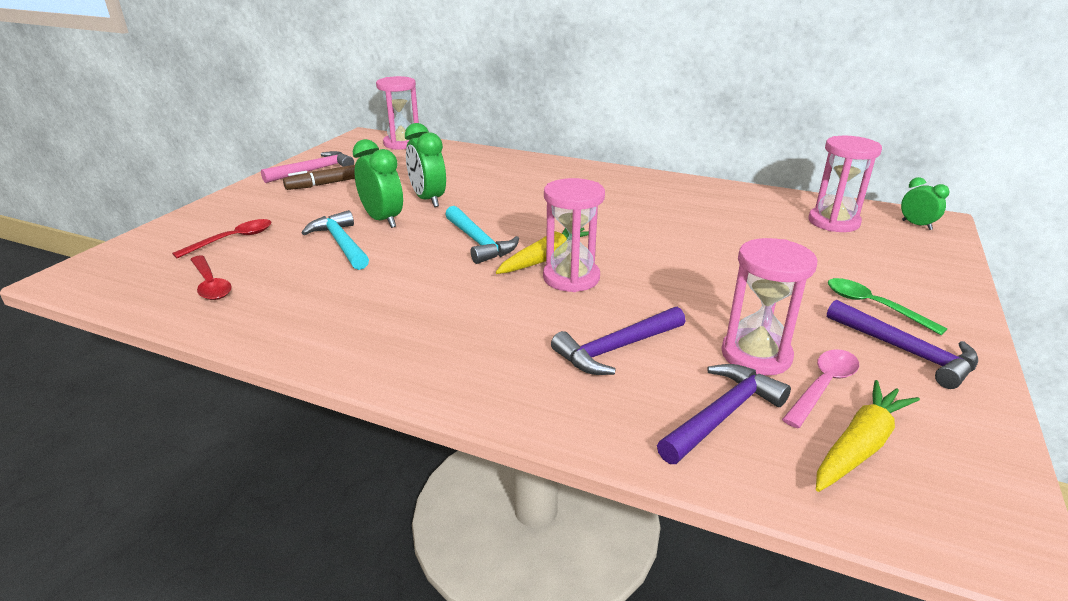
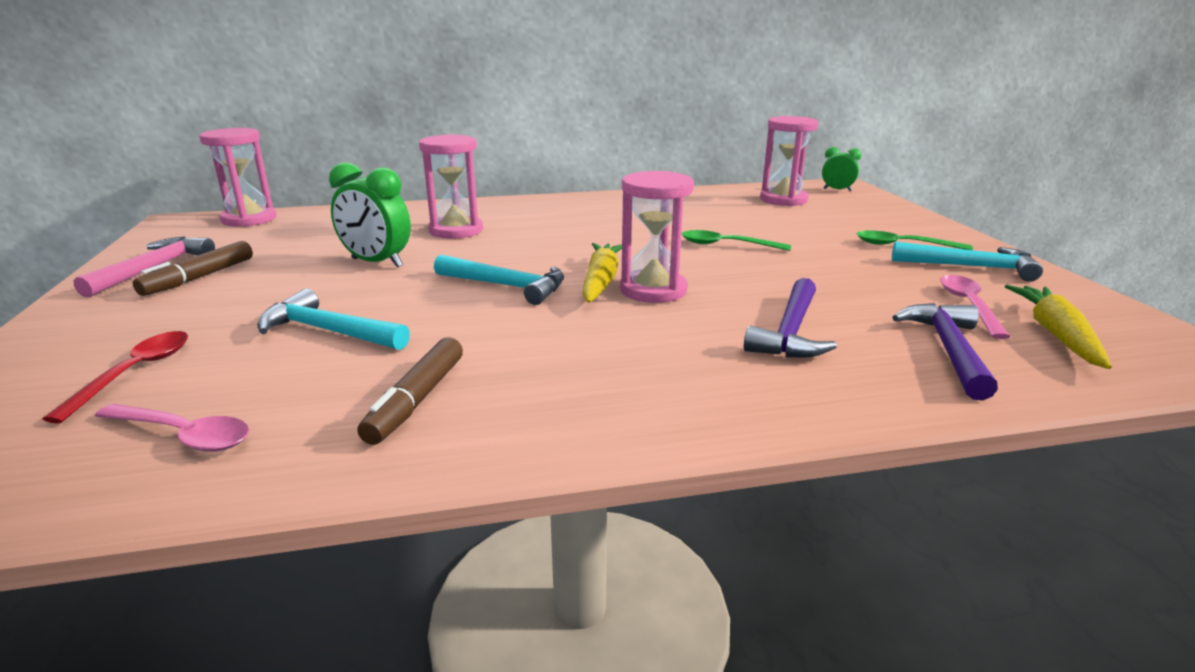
camera: 35 degrees left, 5 degrees down
(210, 284) = (184, 435): red spoon -> pink spoon
(324, 306) = (416, 400): none -> brown marker
(382, 220) = (348, 295): green clock -> none
(695, 255) = (726, 245): none -> green spoon
(756, 355) = (893, 300): pink hourglass -> pink hourglass (456, 230)
(906, 352) = (971, 267): purple hammer -> turquoise hammer

